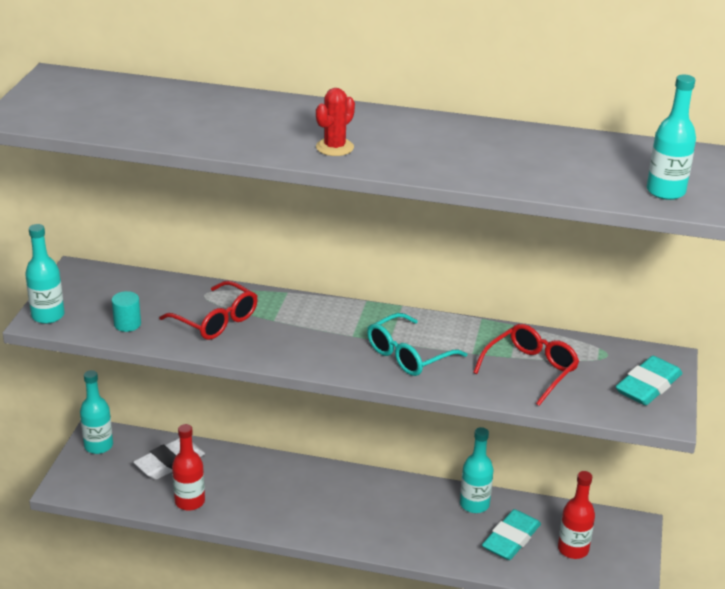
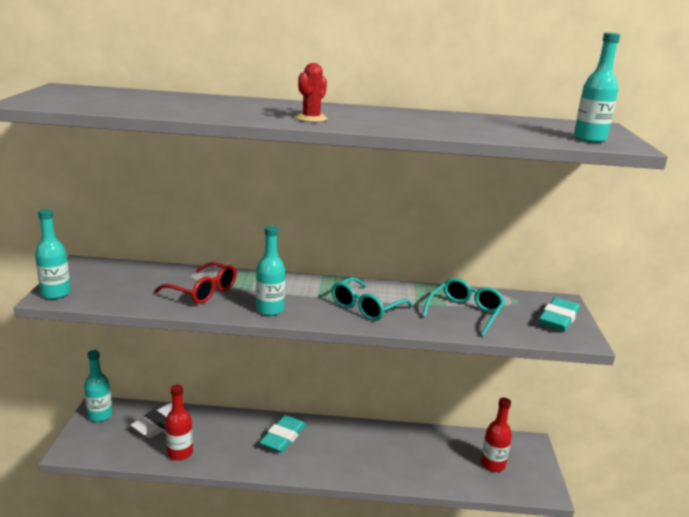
camera: 10 degrees left, 10 degrees down
(127, 324) = (127, 296): turquoise cylinder -> none
(474, 504) = (408, 437): turquoise bottle -> turquoise bottle (270, 310)
(511, 539) = (443, 461): turquoise eraser -> turquoise eraser (283, 437)
(531, 369) = (465, 313): red glasses -> turquoise glasses

